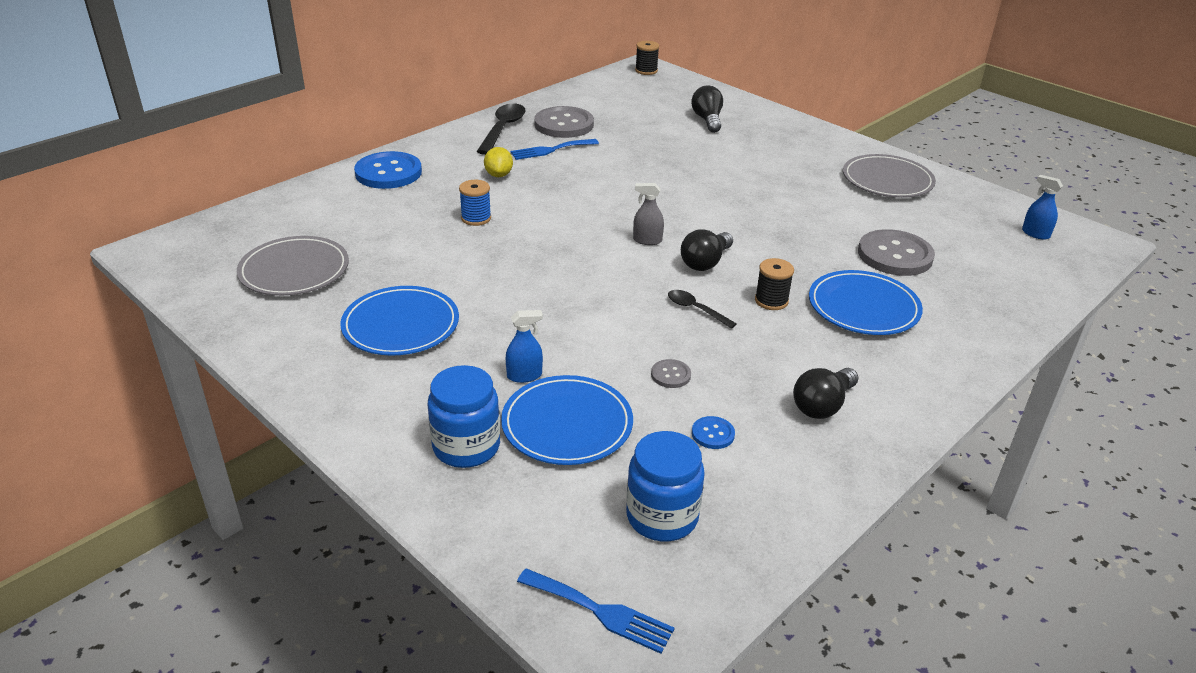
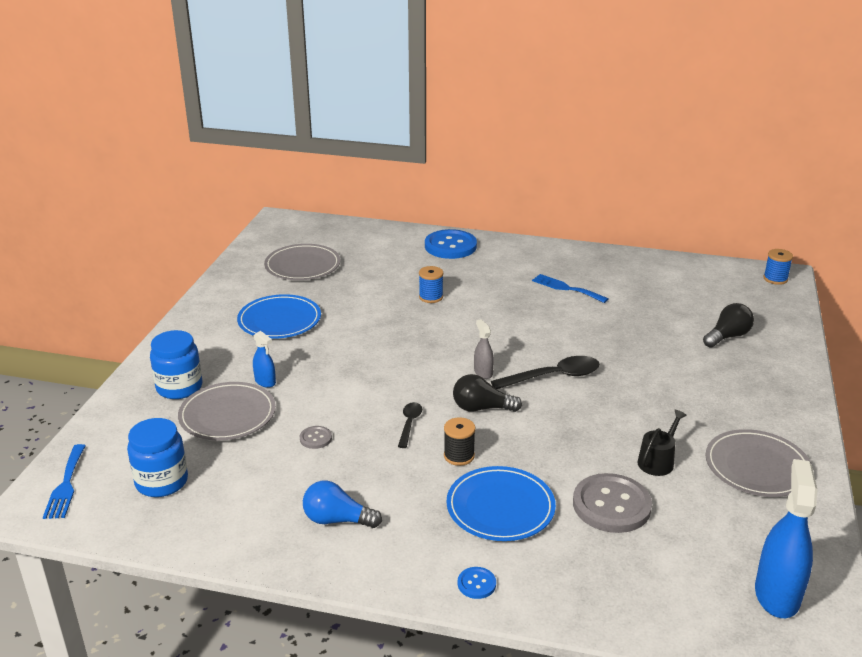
camera: 60 degrees right, 5 degrees down
(499, 175) = (500, 283): yellow lemon -> none
(503, 129) = (570, 259): black spoon -> black spoon (553, 377)
(564, 124) = (615, 279): grey button -> none
(567, 424) = (227, 415): blue plate -> grey plate
(646, 71) = (775, 279): black spool -> blue spool
(713, 434) = (262, 477): blue button -> blue button (476, 584)
(822, 405) = (337, 520): black light bulb -> blue light bulb
(851, 214) = (658, 461): none -> black watering can
(1035, 234) = (777, 594): blue spray bottle -> blue spray bottle, size x1.98

